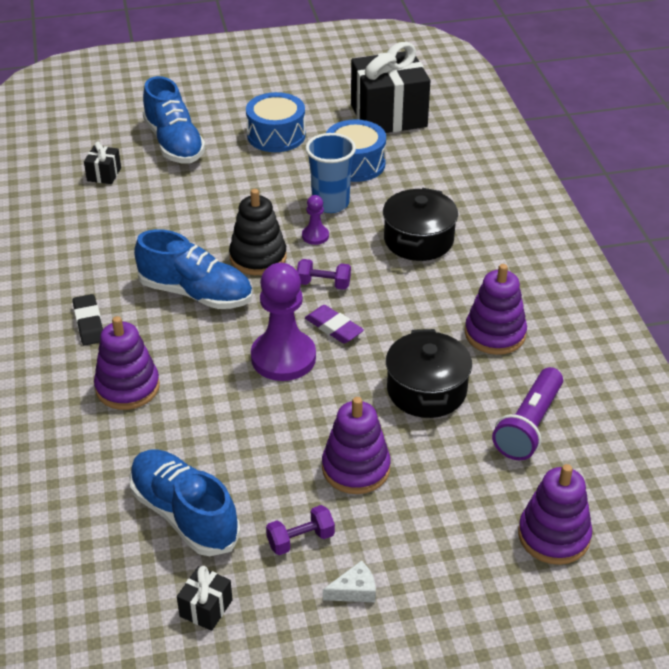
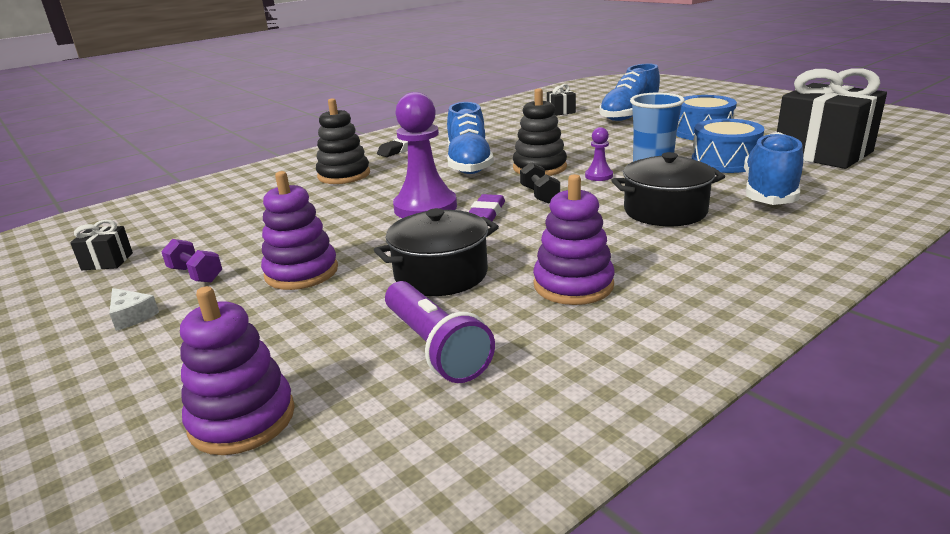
camera: 65 degrees right, 15 degrees down
(127, 387) = (344, 175): purple stacking toy -> black stacking toy
(184, 514) = (214, 226): blue shoe -> blue shoe (769, 191)
(323, 284) = (539, 195): purple dumbbell -> black dumbbell
(528, 425) = (435, 347): purple flashlight -> purple flashlight turned 120 degrees counterclockwise

